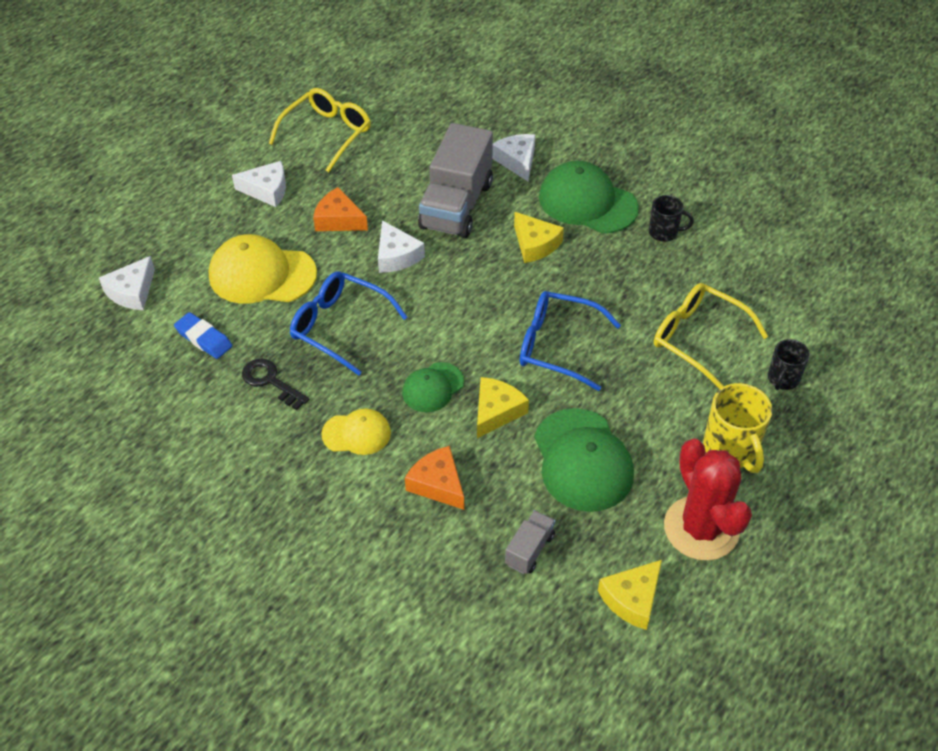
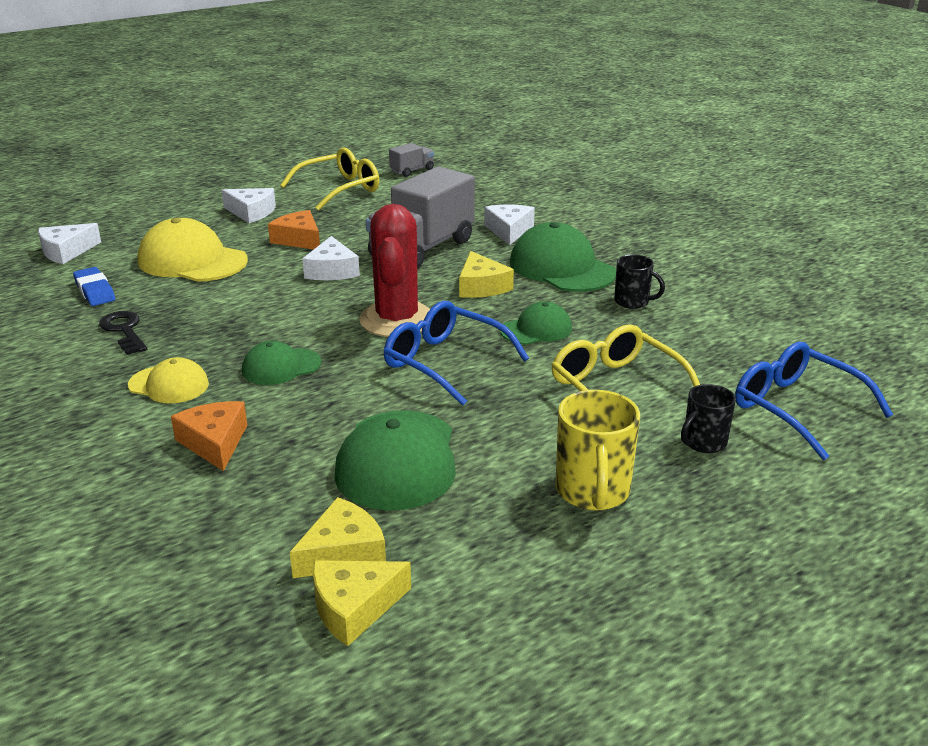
camera: 20 degrees right, 20 degrees down
(340, 327) = (230, 307): blue glasses -> blue glasses (796, 408)
(496, 411) = (333, 399): yellow cheese -> yellow cheese (343, 553)
(529, 550) = (266, 525): grey truck -> grey truck (412, 170)
(607, 287) = (536, 329): none -> green cap
(701, 528) = (500, 558): red cactus -> red cactus (397, 320)

